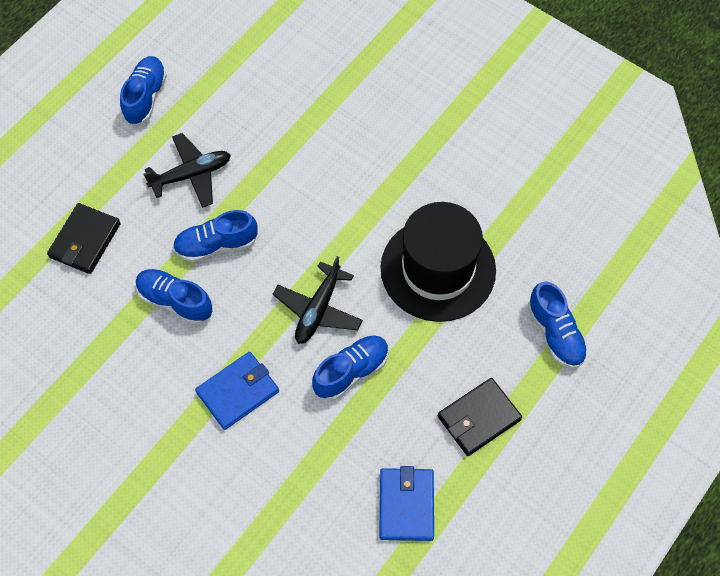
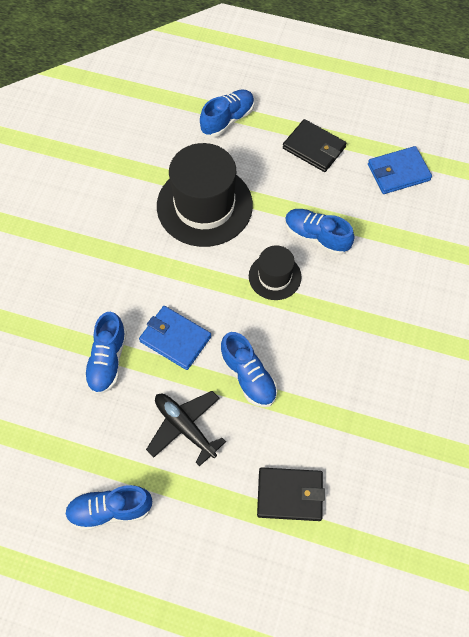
camera: 110 degrees left, 0 degrees up
(175, 301) = (315, 388): blue shoe -> blue shoe (107, 360)
(238, 392) = (370, 309): blue wallet -> blue wallet (175, 339)
(318, 309) = (275, 276): black plane -> black hat

